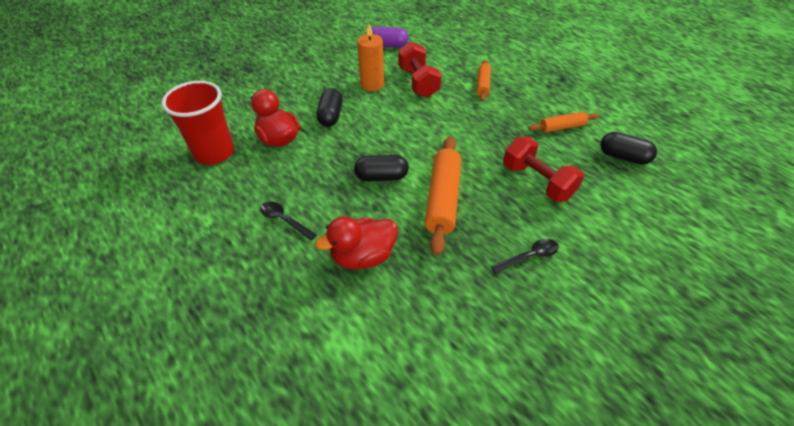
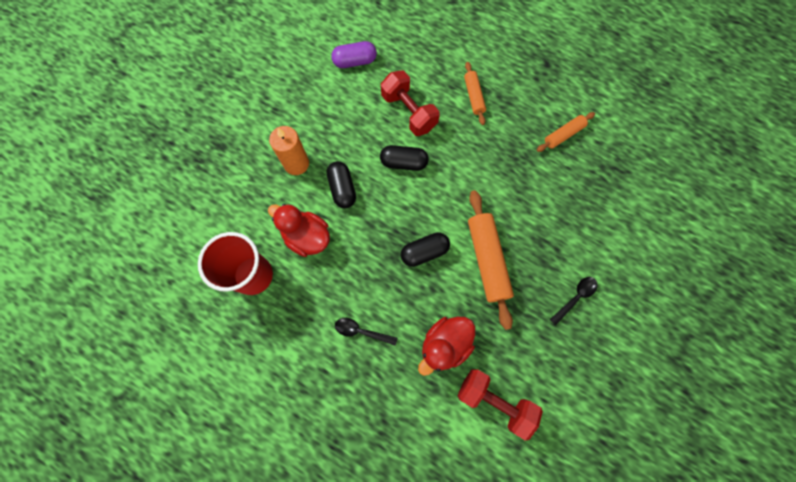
camera: 20 degrees left, 25 degrees up
(372, 84) = (364, 130): orange candle -> orange candle (296, 163)
(537, 181) = (560, 212): red dumbbell -> red dumbbell (494, 401)
(623, 157) = (624, 157): black capsule -> black capsule (404, 163)

